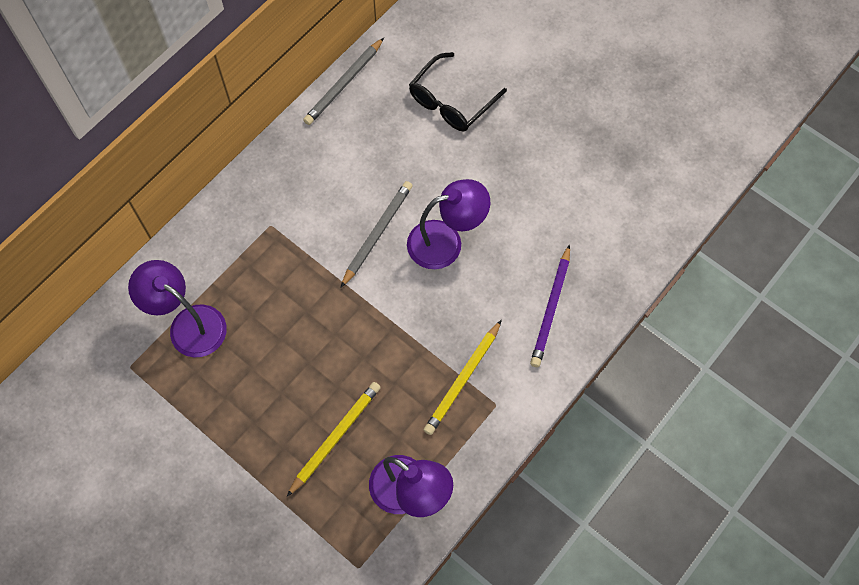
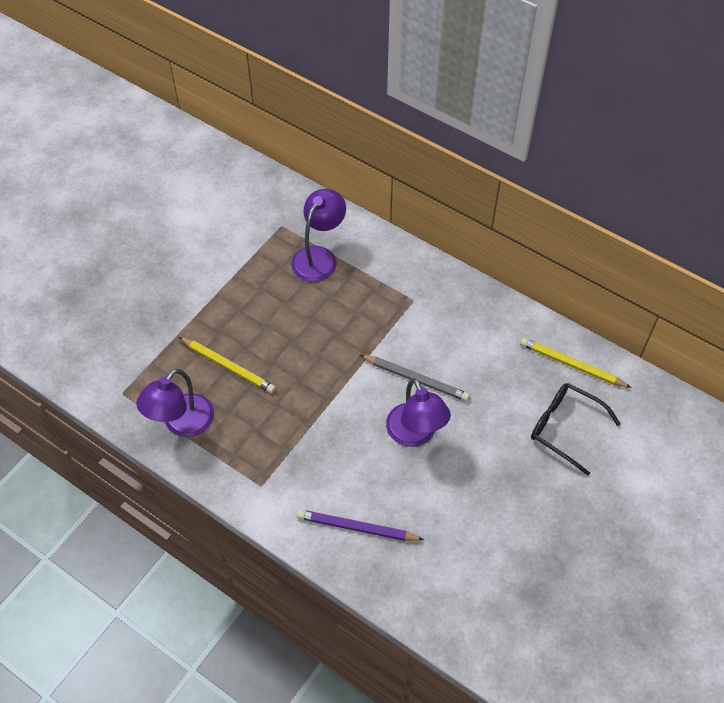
camera: 85 degrees right, 10 degrees down
(344, 84) = (564, 338): grey pencil -> none
(463, 379) = (283, 457): yellow pencil -> yellow pencil (571, 365)

